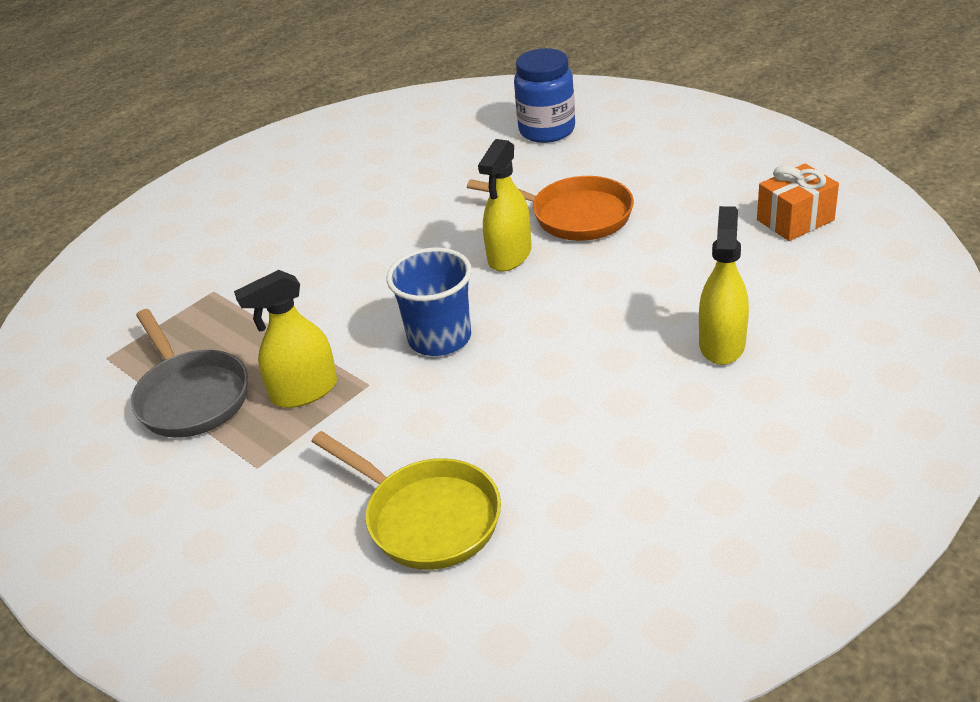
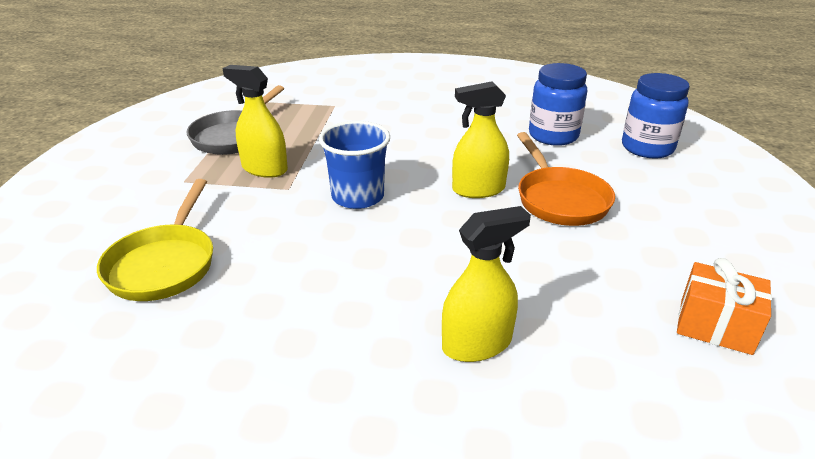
camera: 50 degrees right, 5 degrees down
(466, 170) = (553, 136): none -> blue jar

